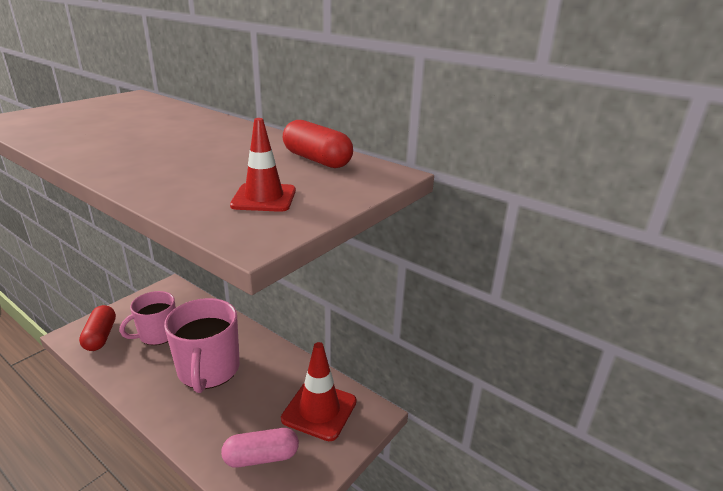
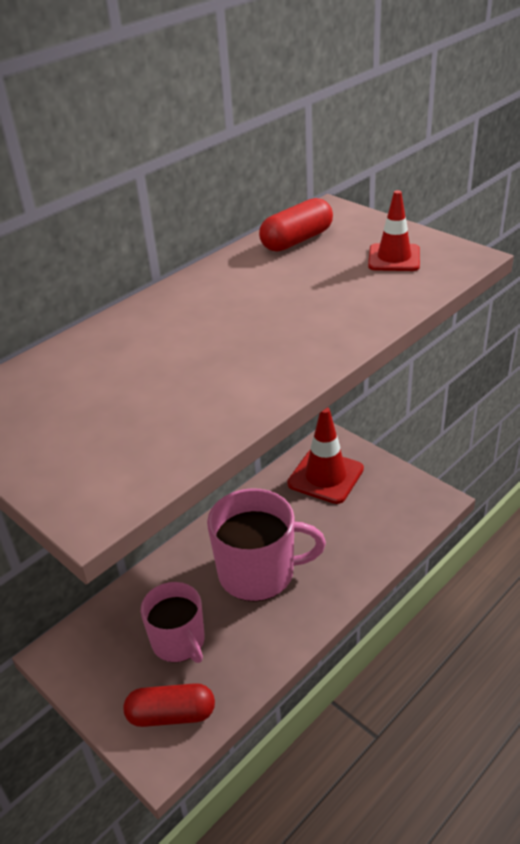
camera: 80 degrees left, 10 degrees up
(261, 457) = (383, 514): pink capsule -> none

